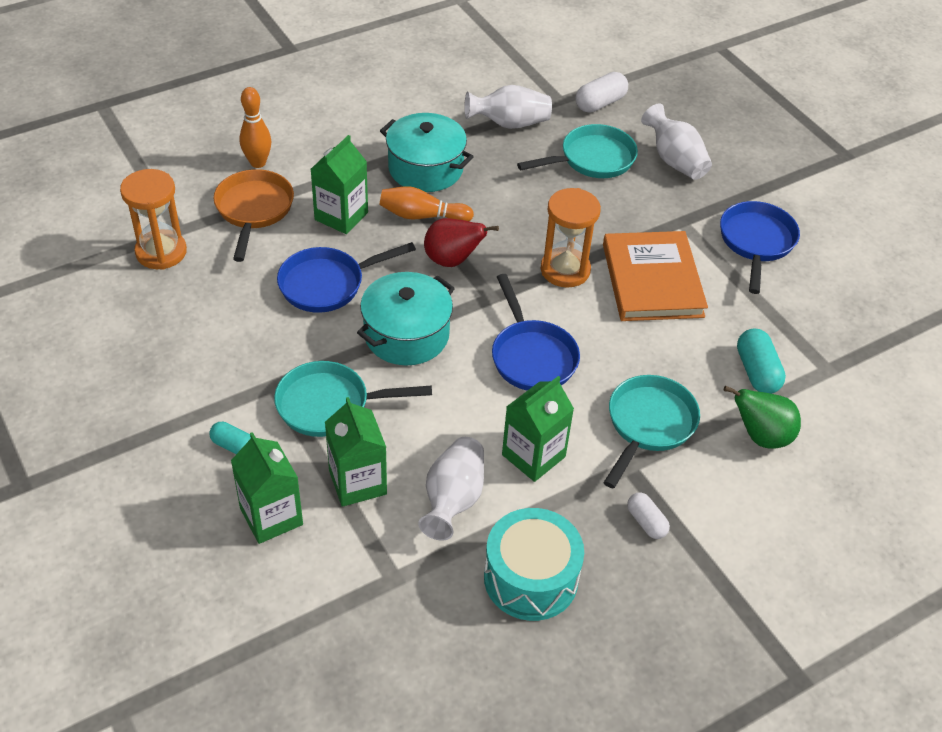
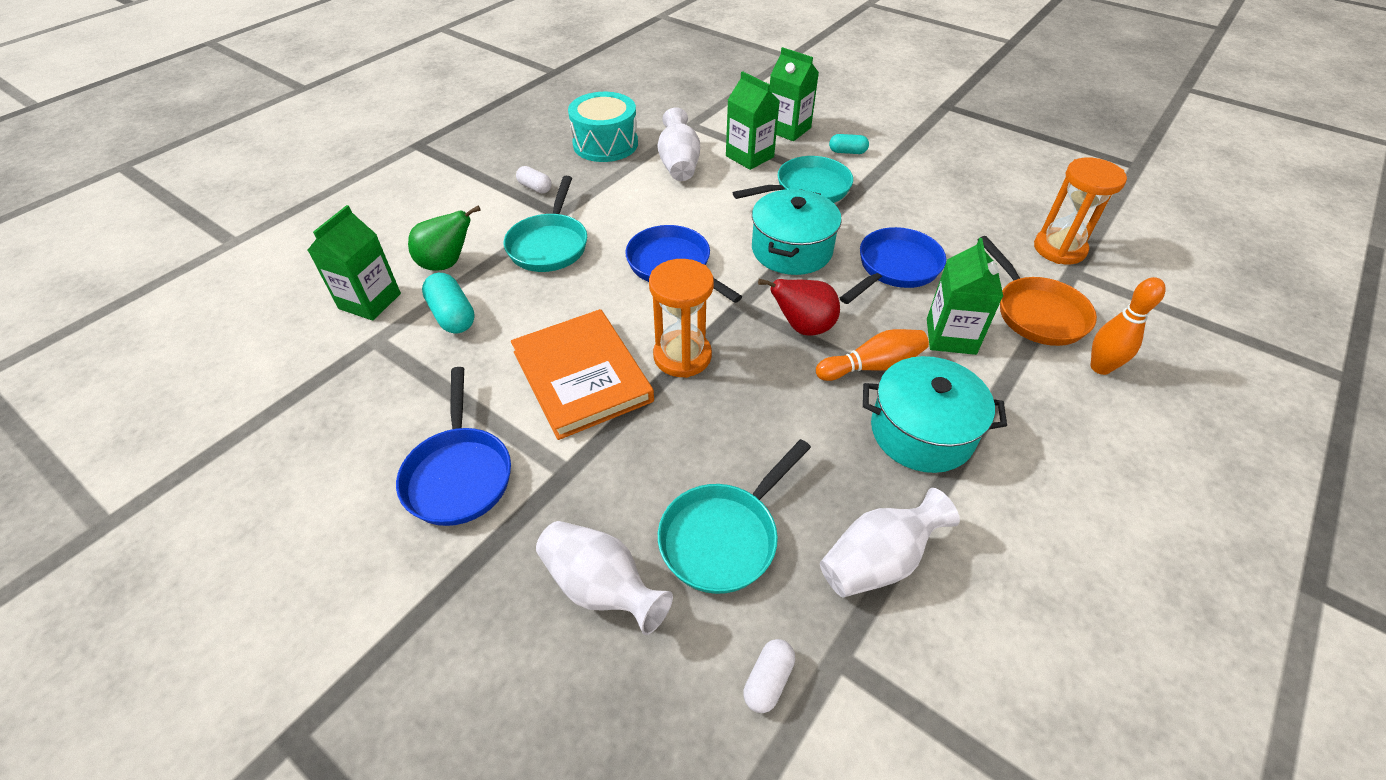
camera: 160 degrees right, 0 degrees up
(533, 456) = (635, 201): green carton -> green carton (370, 301)
(600, 103) = (768, 680): white capsule -> white capsule, size x0.65

